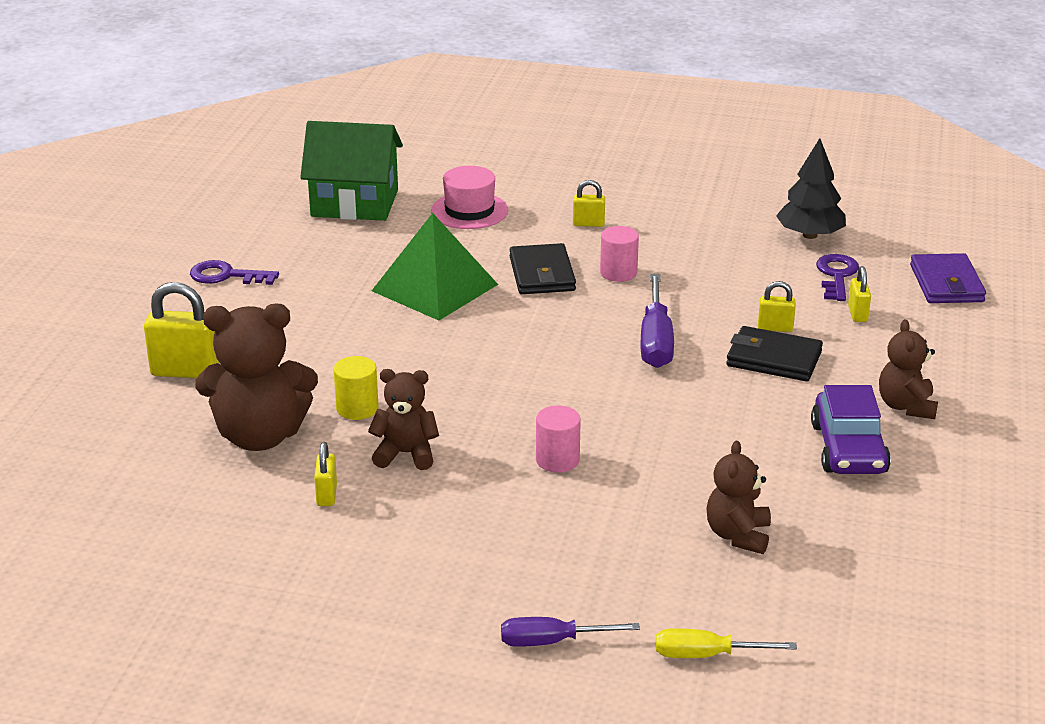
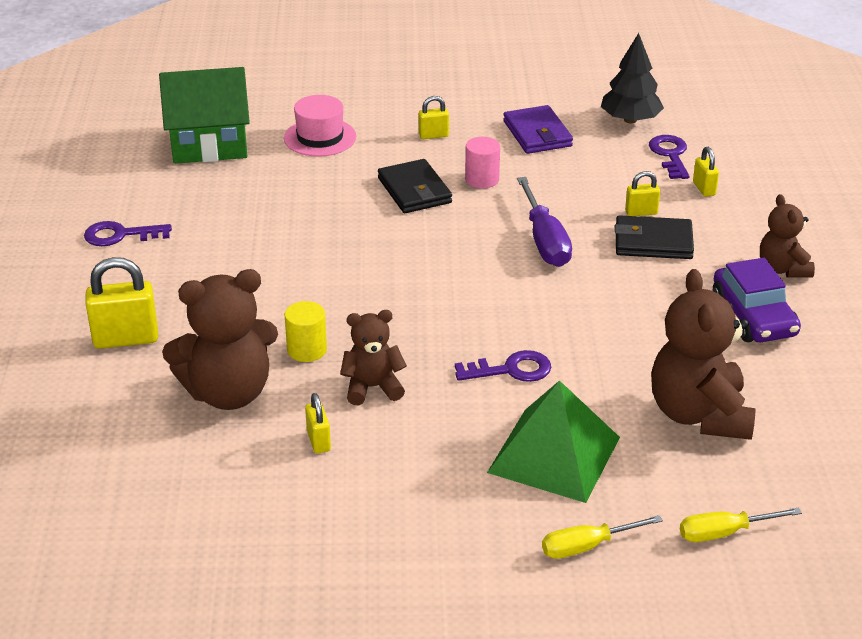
camera: 15 degrees left, 5 degrees up
(434, 287) = (323, 218): green pyramid -> green pyramid (554, 454)
(552, 641) = (587, 546): purple screwdriver -> yellow screwdriver
(557, 460) = (511, 370): pink cylinder -> purple key
(738, 535) = (699, 414): brown teddy bear -> brown teddy bear, size x1.74
(946, 283) = (764, 149): purple wallet -> purple wallet (537, 134)

